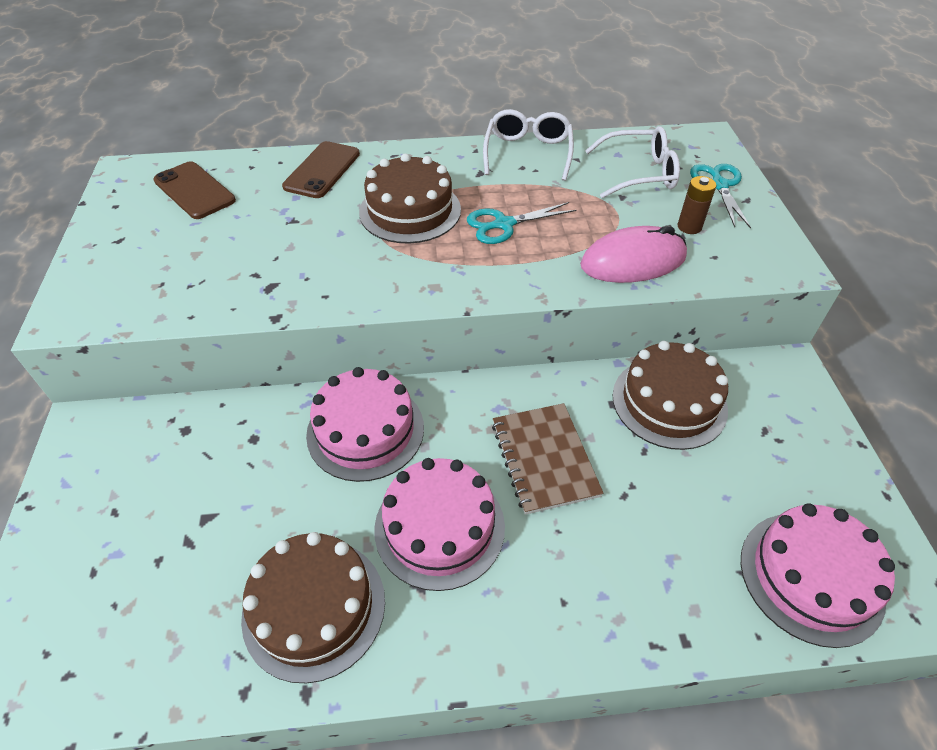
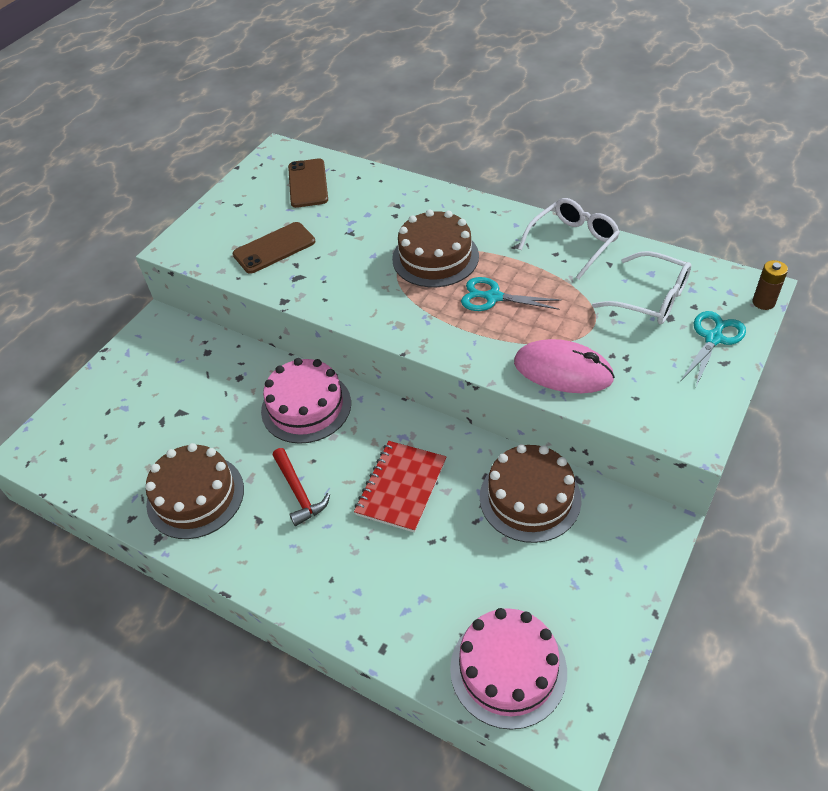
camera: 40 degrees right, 0 degrees up
(322, 170) = (403, 198): brown phone -> brown phone (274, 248)
(439, 527) = (298, 492): pink cake -> red hammer
(544, 459) = (401, 487): brown notebook -> red notebook
(689, 227) = (642, 363): brown battery -> brown battery (763, 302)

